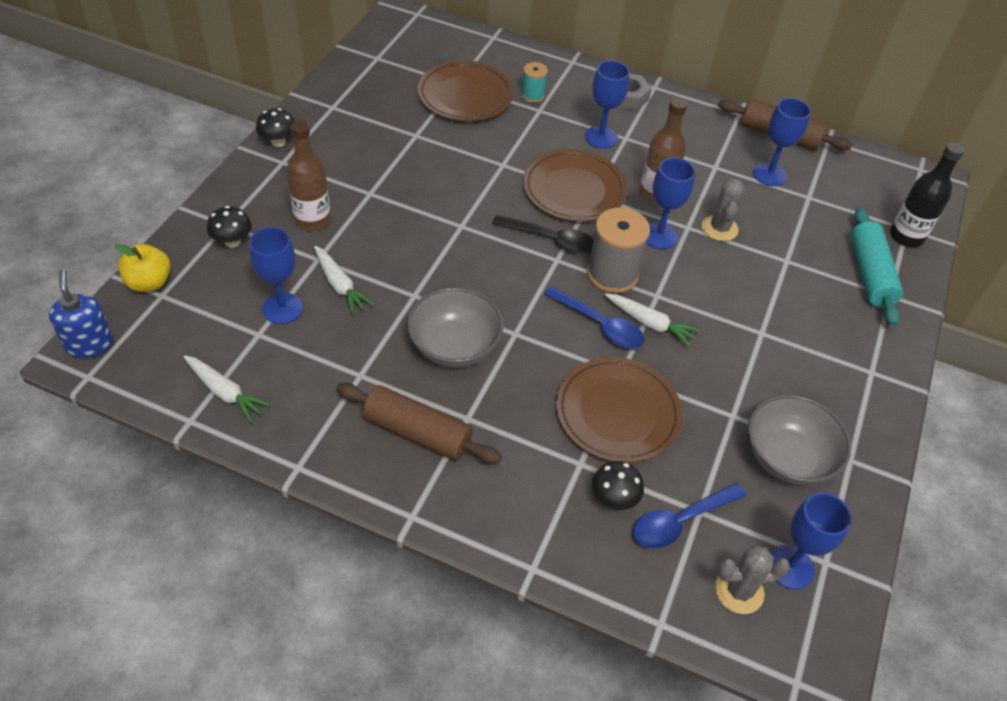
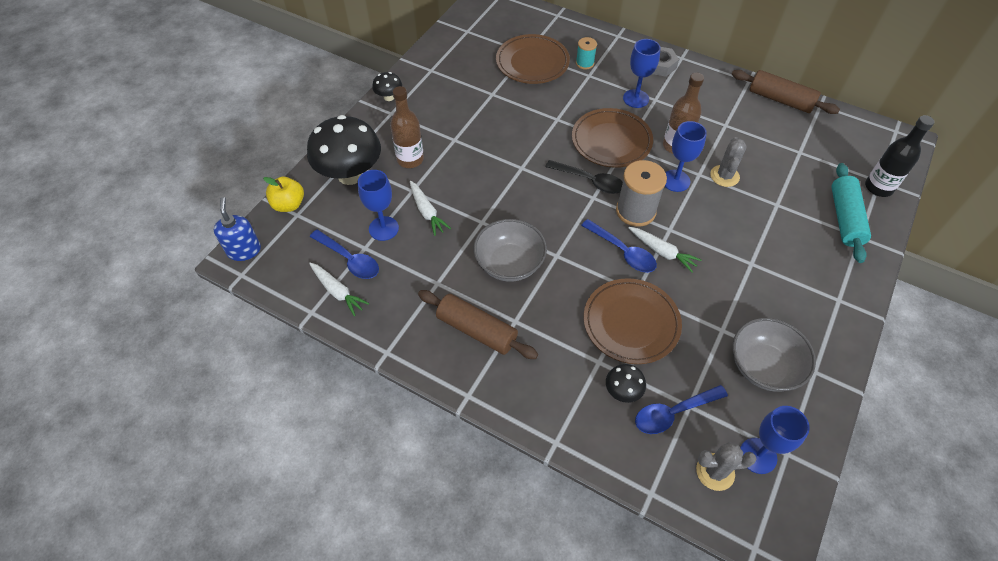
camera: 10 degrees right, 5 degrees up
(232, 241) = (350, 174): black mushroom -> black mushroom, size x2.20
(238, 350) = (349, 260): none -> blue spoon
(769, 174) = (769, 132): blue goblet -> none

